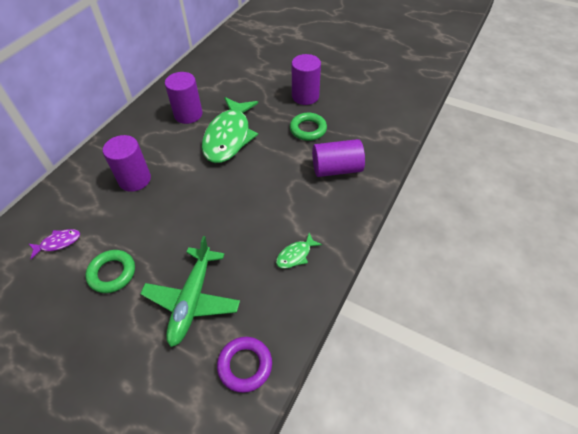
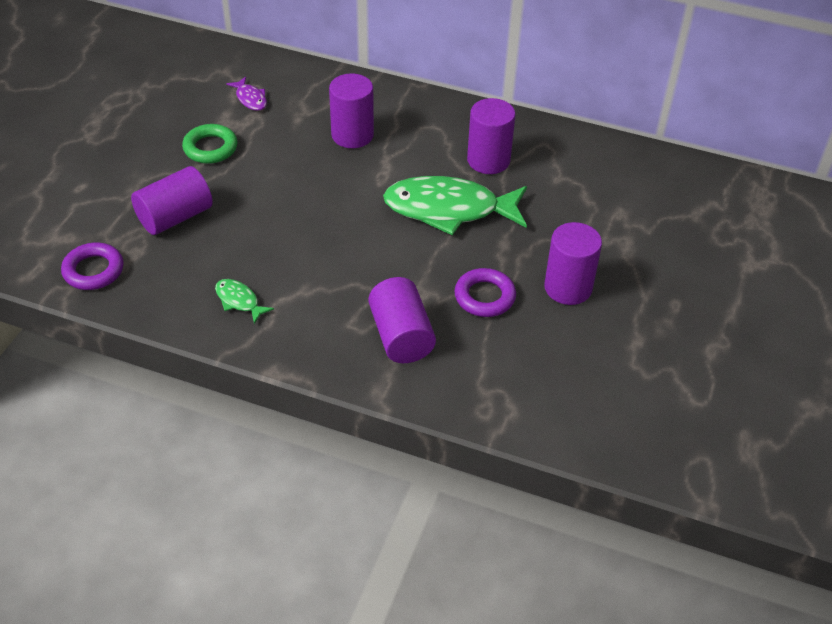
camera: 80 degrees right, 5 degrees down
(192, 300) = (175, 217): green plane -> purple cylinder
(308, 129) = (484, 297): green ring -> purple ring

